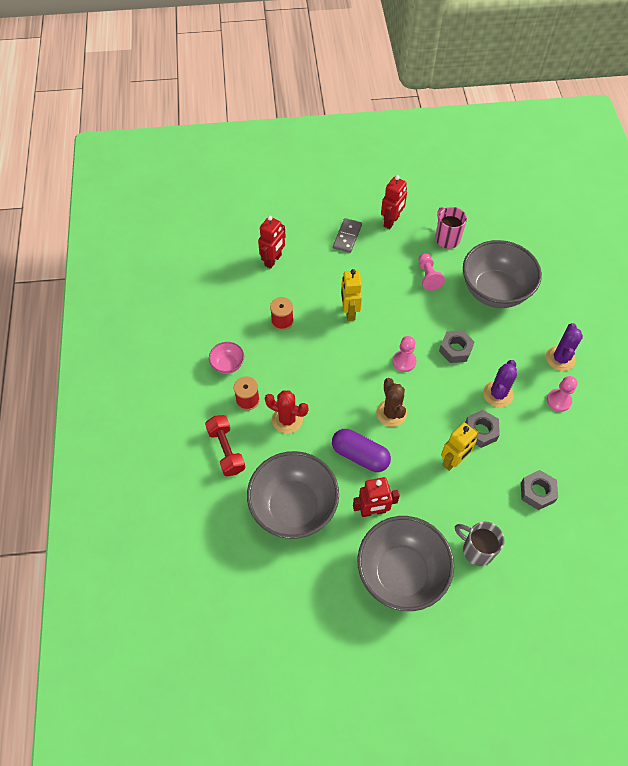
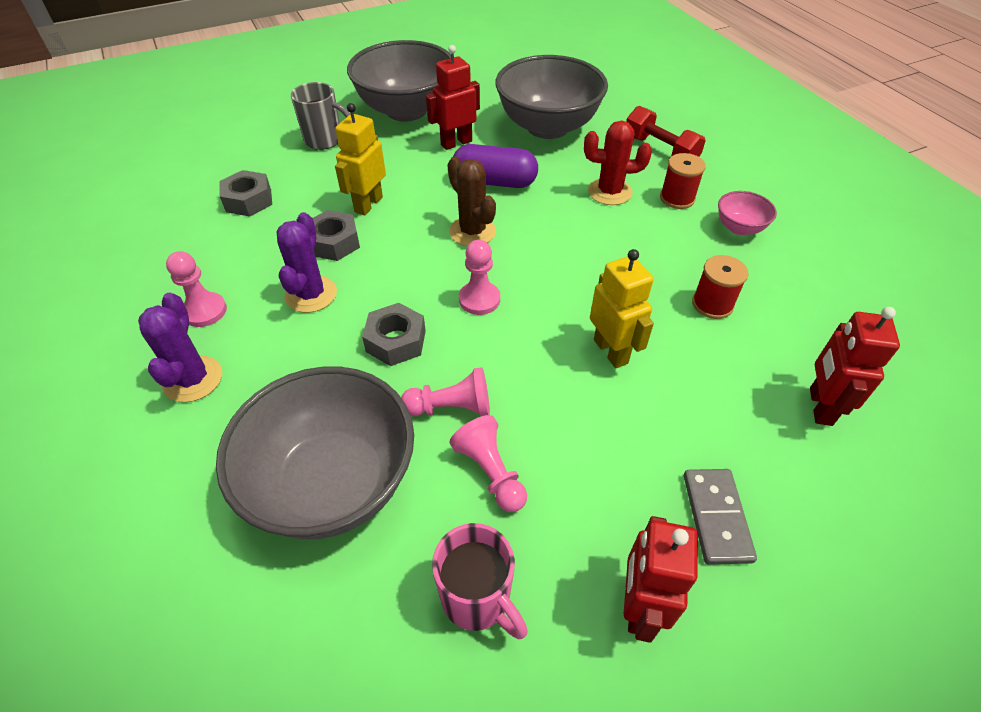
camera: 160 degrees right, 10 degrees down
(436, 307) = (451, 407): none -> pink pawn

